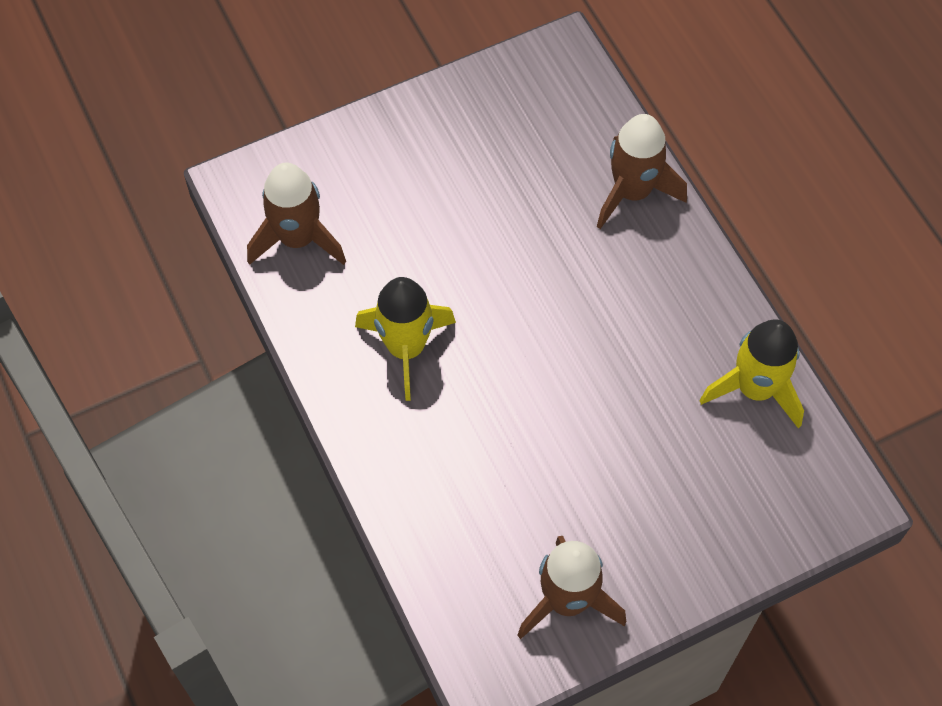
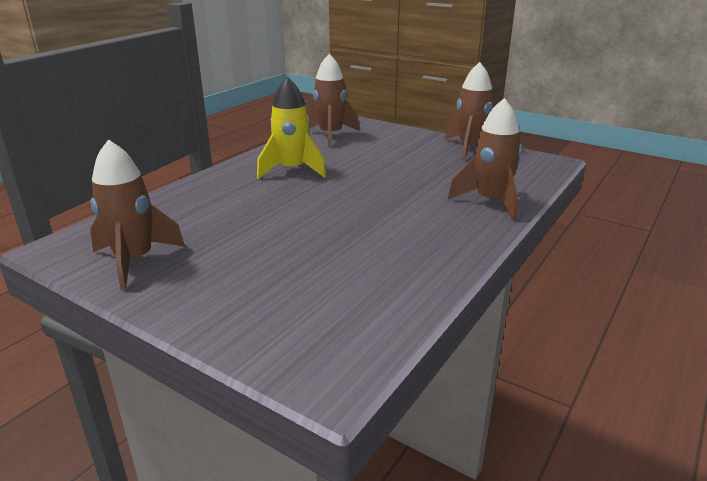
camera: 60 degrees right, 35 degrees down
(465, 102) = (470, 148): none -> brown rocket
(755, 389) = (395, 290): yellow rocket -> none

